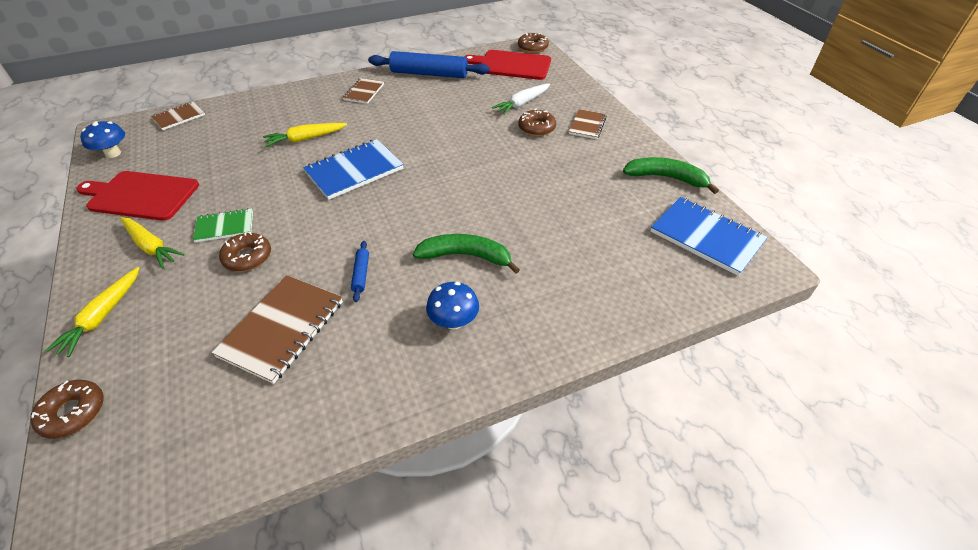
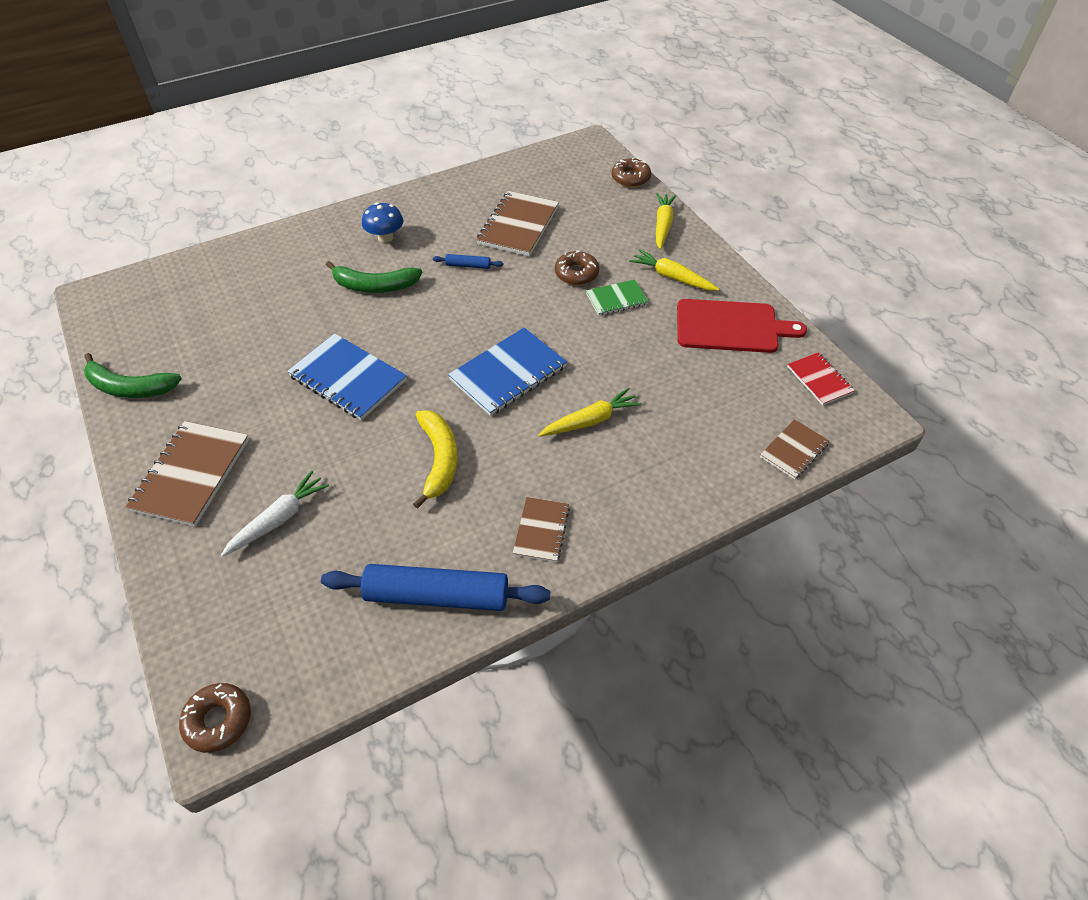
camera: 175 degrees right, 5 degrees up
(113, 153) = (819, 380): blue mushroom -> red notebook
(361, 274) = (468, 266): blue rolling pin -> blue rolling pin turned 75 degrees counterclockwise
(419, 124) = (439, 459): none -> yellow banana
(511, 65) = (277, 640): red cutting board -> none
(536, 128) = (268, 464): brown donut -> none
(587, 125) = (191, 474): brown notebook -> brown notebook, size x1.73
(706, 237) = (132, 317): blue notebook -> blue notebook (348, 379)

